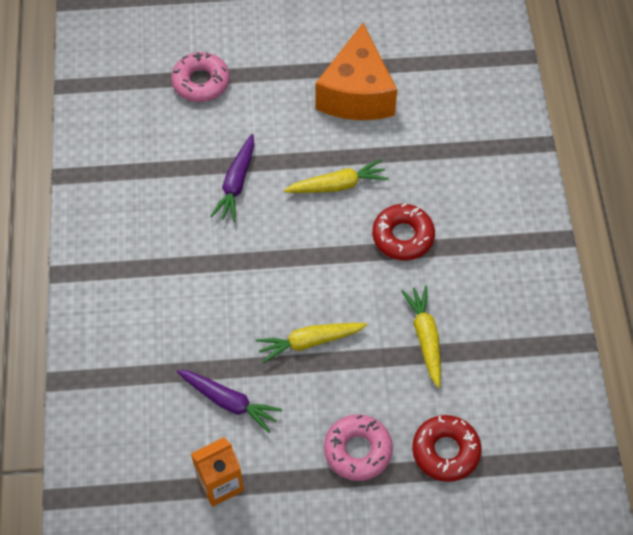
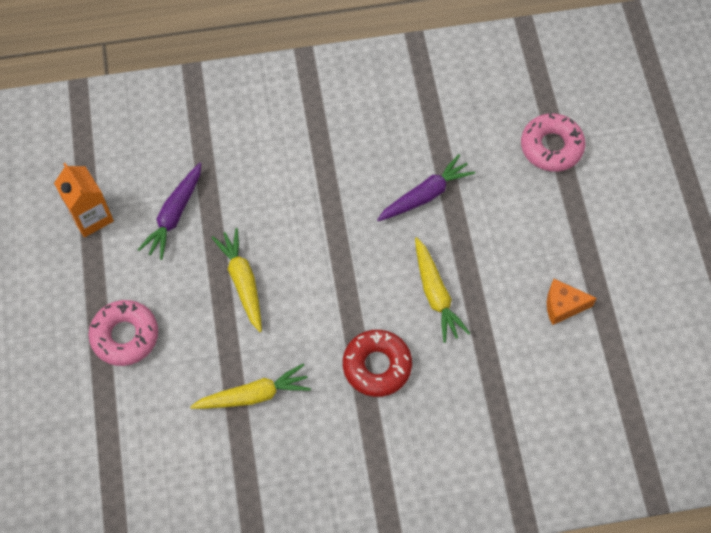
camera: 85 degrees right, 5 degrees up
(236, 183) = (425, 195): purple carrot -> purple carrot turned 135 degrees clockwise
(357, 94) = (563, 306): orange cheese -> orange cheese, size x0.45
(445, 451) = (125, 421): red donut -> none

